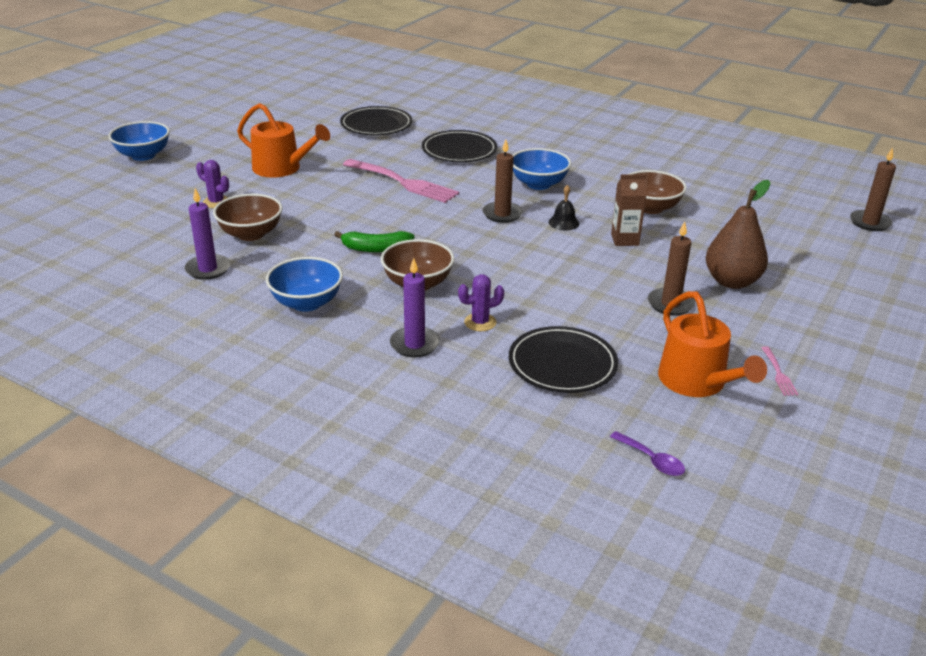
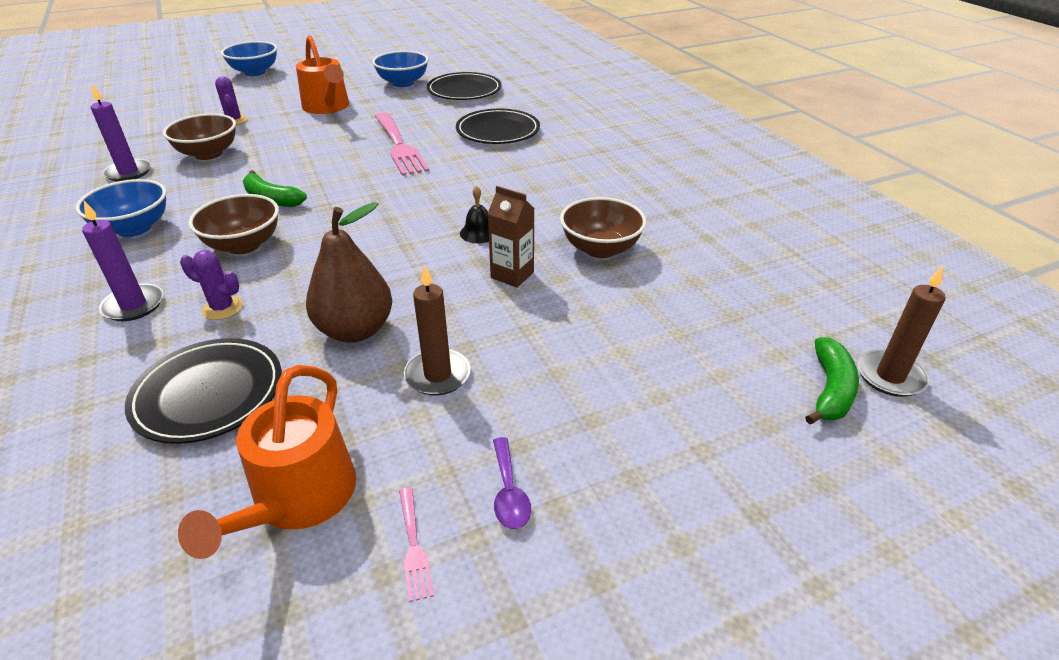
camera: 35 degrees right, 5 degrees up
(502, 214) = (434, 203): brown candle -> none
(538, 184) = (520, 185): blue bowl -> blue bowl (403, 83)
(651, 460) = (72, 581): purple spoon -> purple spoon (509, 492)
(731, 281) = (557, 378): brown pear -> brown pear (355, 330)
(778, 373) = (414, 547): pink fork -> pink fork turned 45 degrees counterclockwise
(854, 238) = (830, 390): none -> green banana

